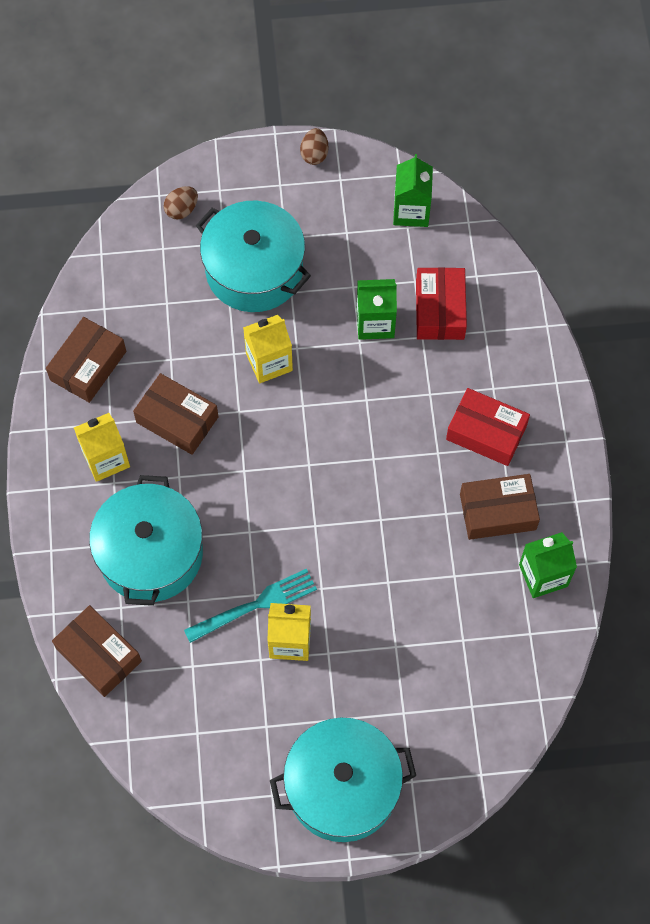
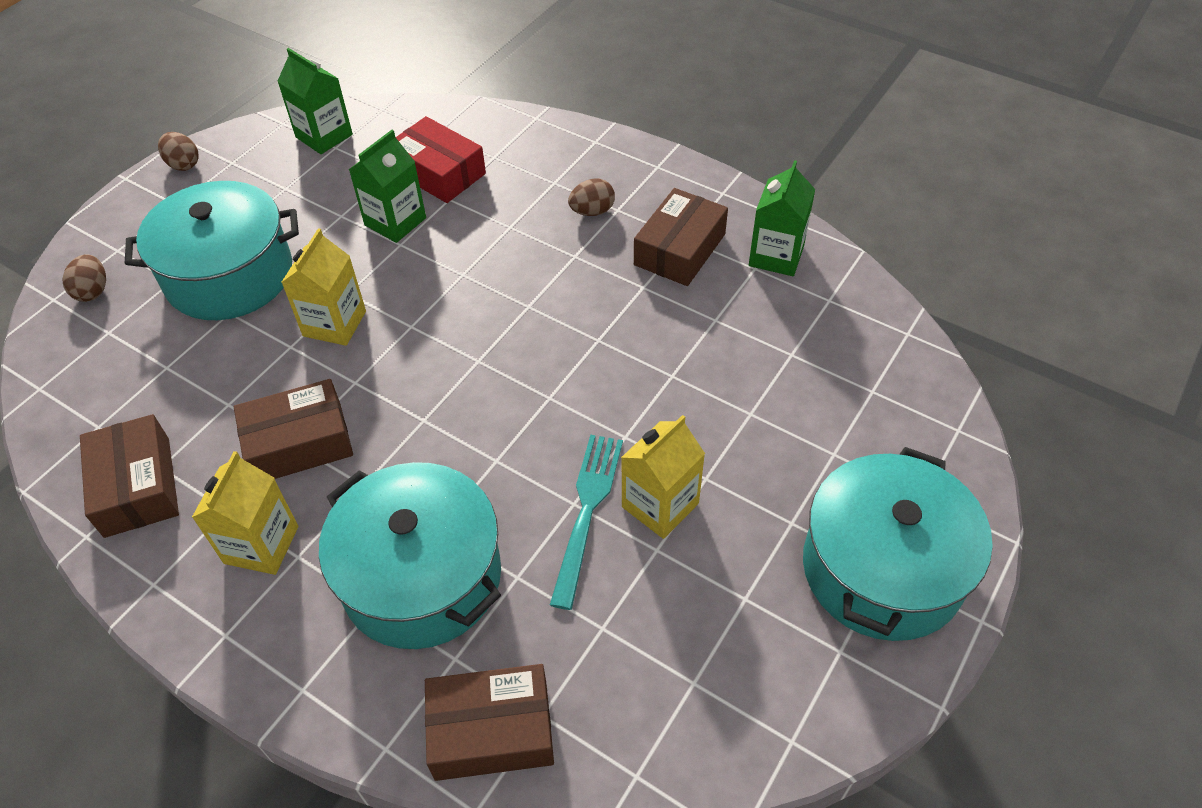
camera: 50 degrees left, 15 degrees down
(486, 432) = (592, 211): red box -> brown egg

